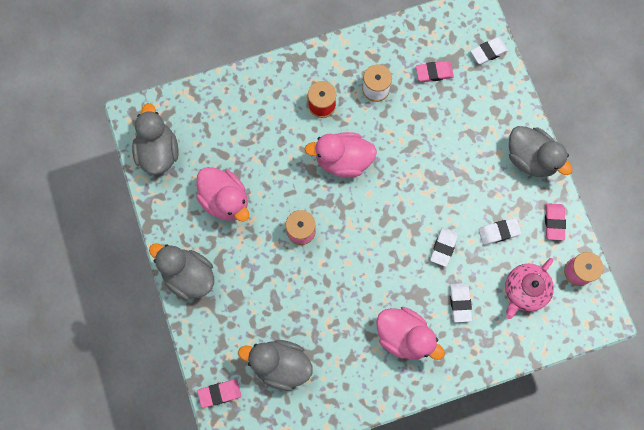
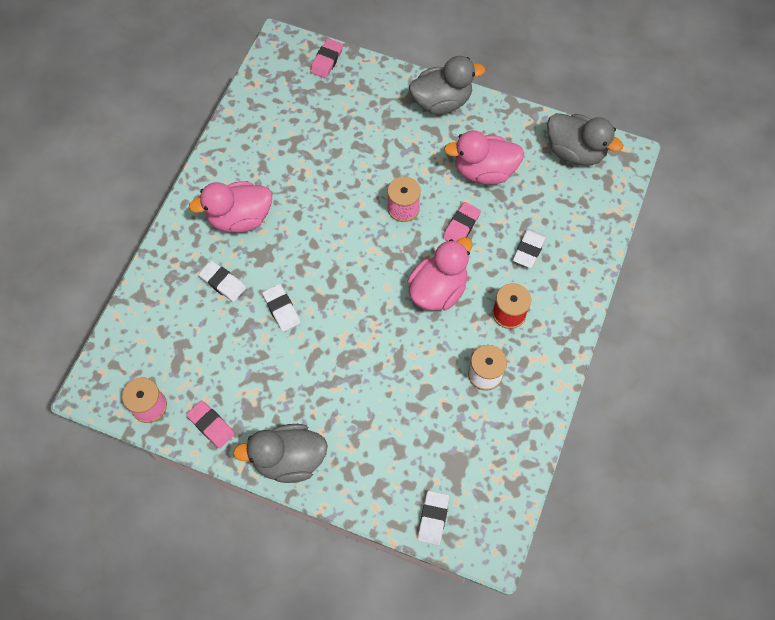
camera: 130 degrees right, 10 degrees down
(280, 365) = (307, 114): grey duck -> none
(434, 73) = (456, 443): pink eraser -> pink eraser (461, 226)
(498, 232) = (250, 368): white eraser -> white eraser (529, 250)
(524, 290) = (180, 344): pink teapot -> none

